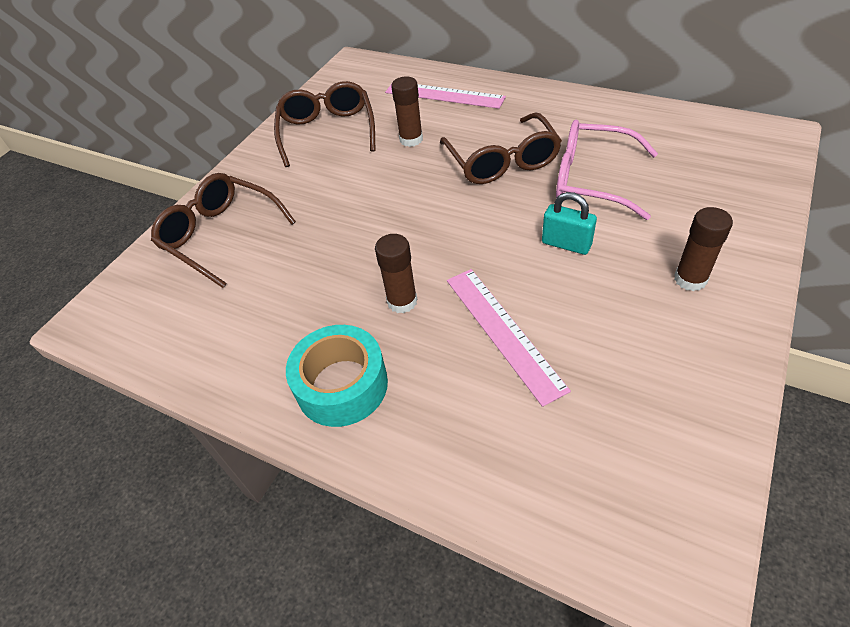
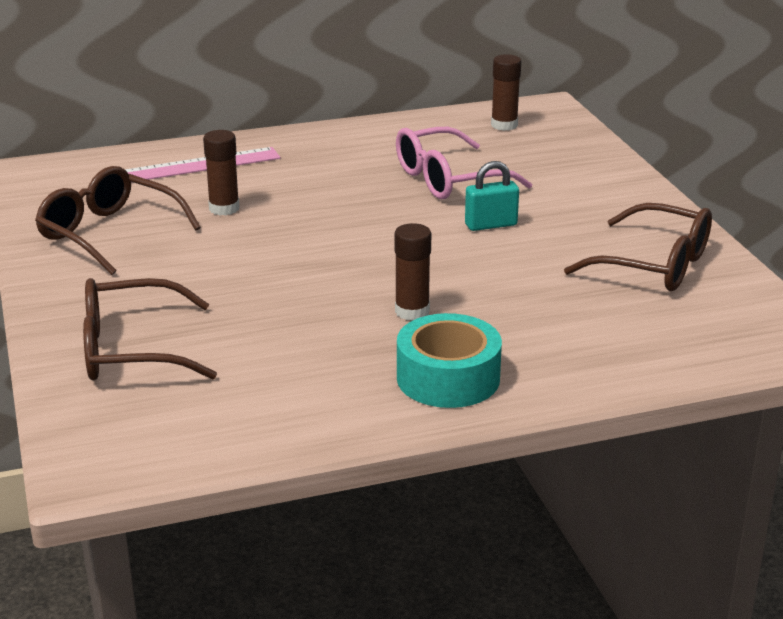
camera: 50 degrees left, 20 degrees down
(502, 161) = (348, 194): brown glasses -> brown glasses (655, 265)
(503, 332) = (524, 292): pink ruler -> none
(690, 279) = (609, 210): brown glue stick -> brown glue stick (504, 125)

